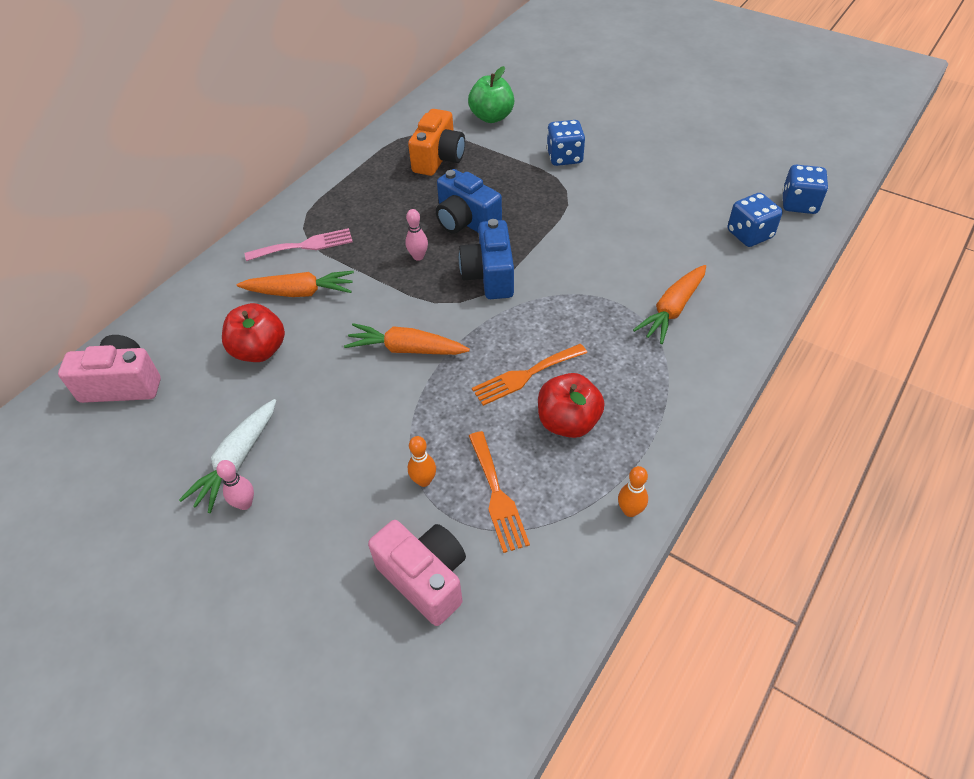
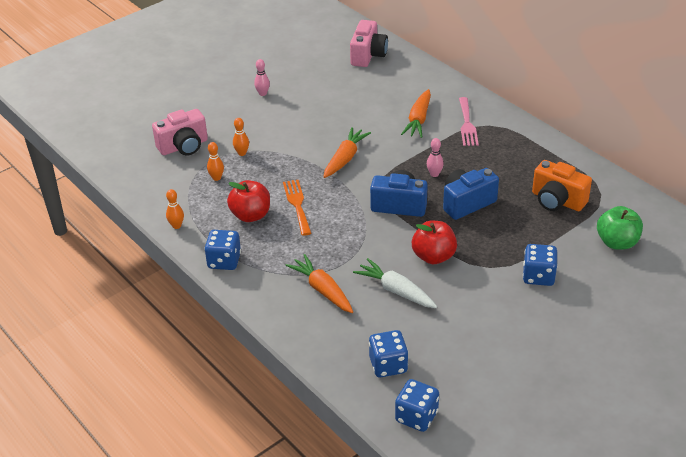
camera: 105 degrees right, 10 degrees down
(236, 461) = (292, 92): white carrot -> white carrot (395, 290)
(259, 350) = (372, 102): red apple -> red apple (433, 256)
(497, 495) = (216, 178): orange fork -> orange bowling pin
(674, 423) = (224, 261): none -> blue dice

